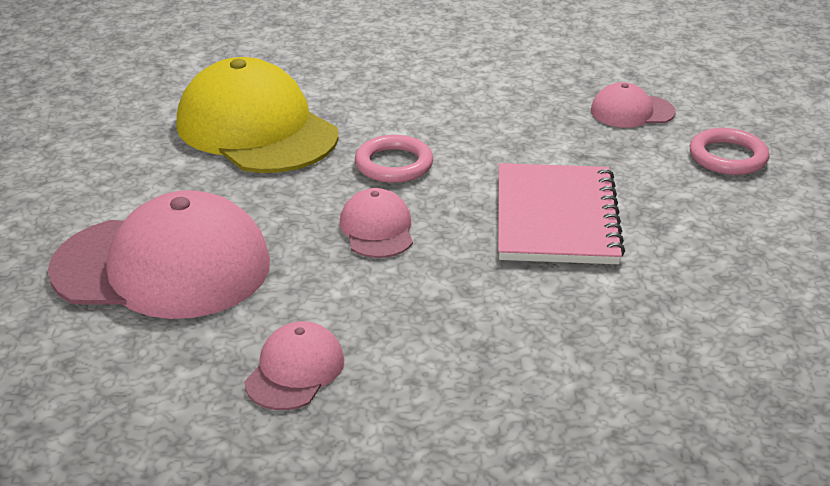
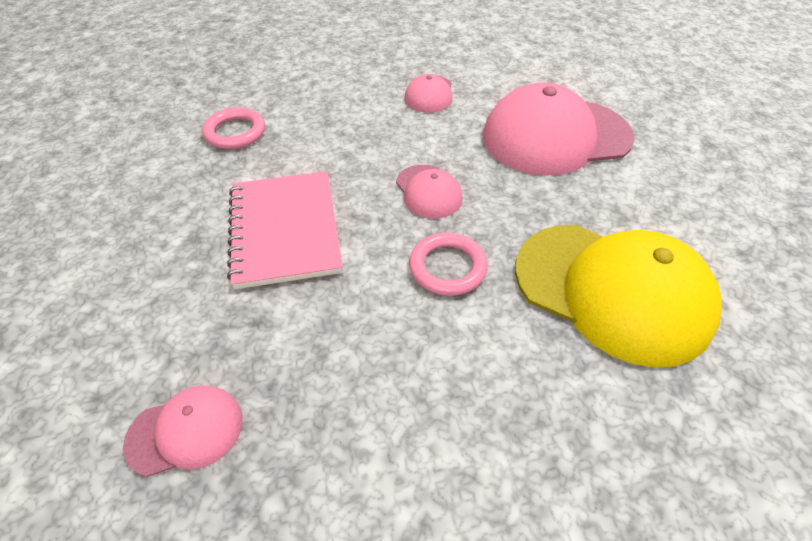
camera: 165 degrees right, 15 degrees up
(728, 157) = (90, 355): pink ring -> pink ring (235, 132)

